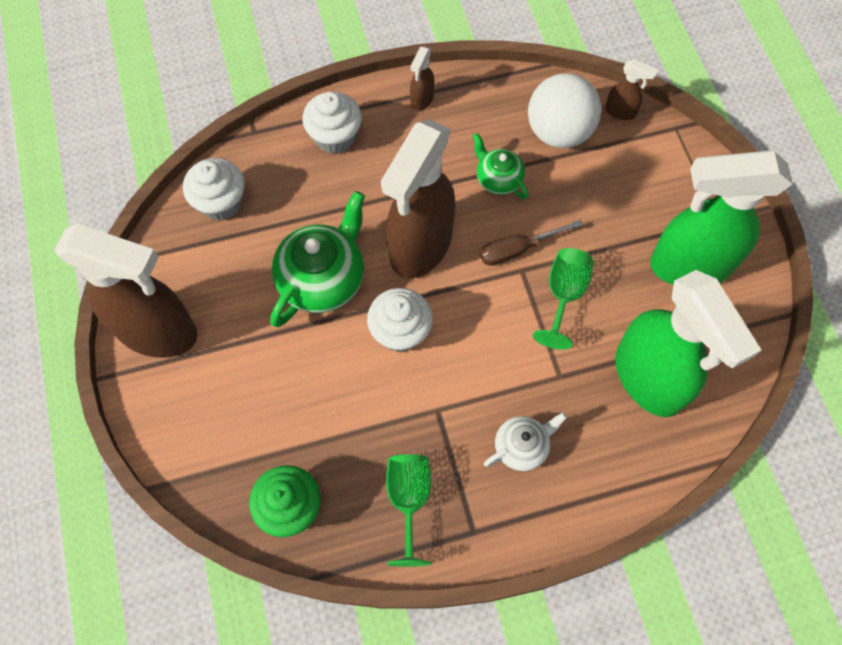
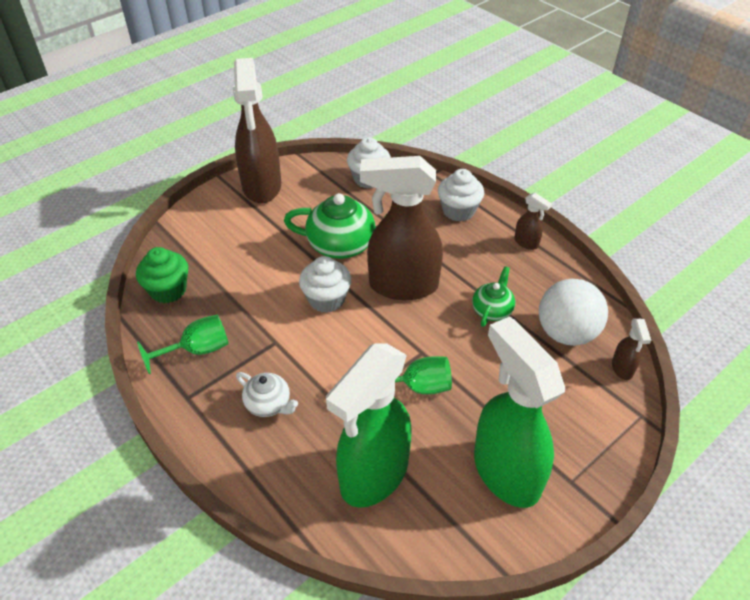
camera: 65 degrees right, 20 degrees down
(421, 99) = (526, 243): brown spray bottle -> brown spray bottle turned 135 degrees counterclockwise
(517, 249) = (438, 343): brown screwdriver -> none

